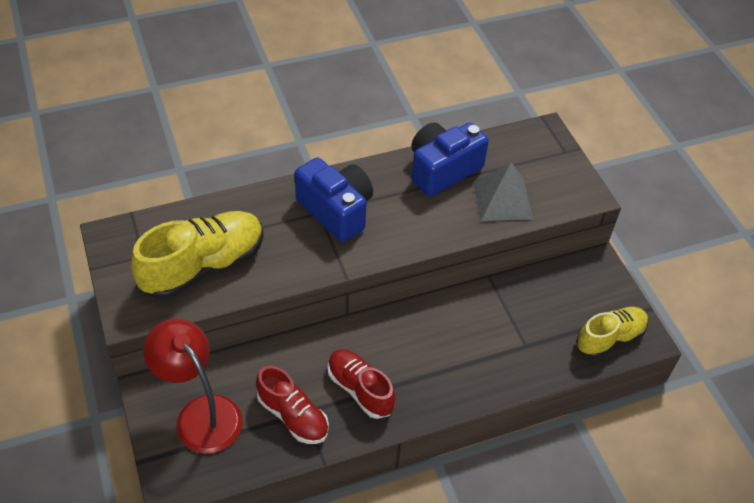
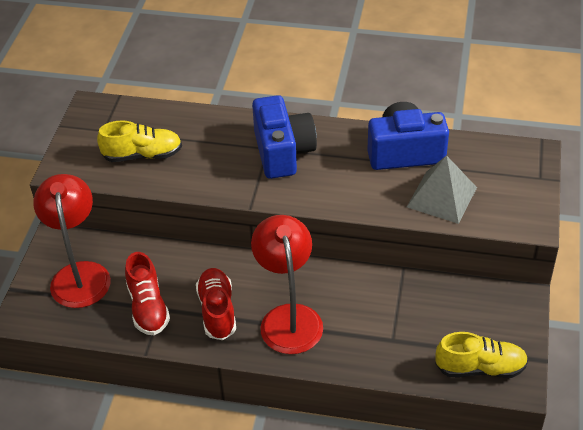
camera: 35 degrees right, 5 degrees down
(203, 266) = (142, 155): yellow shoe -> yellow shoe, size x0.63
(427, 366) = (288, 318): none -> red lamp

